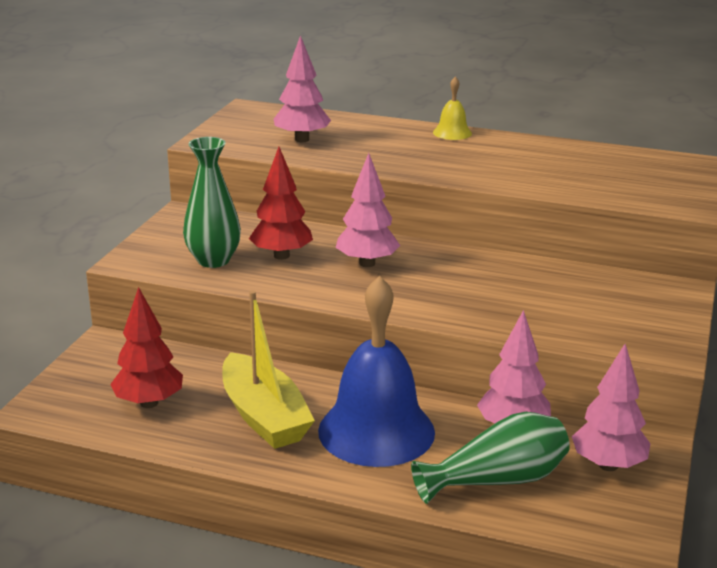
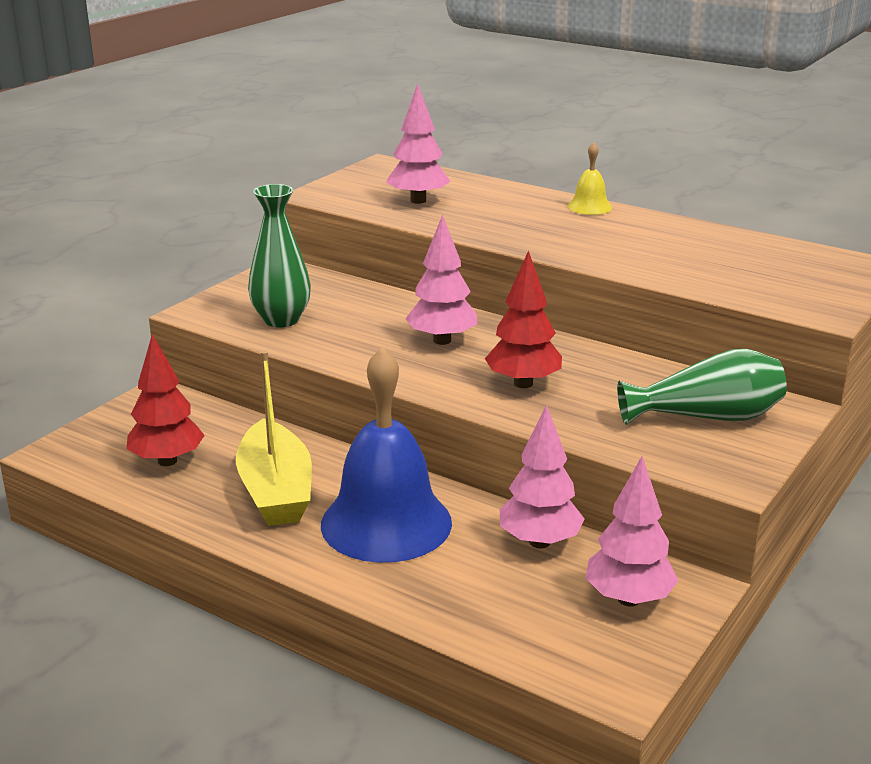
camera: 15 degrees right, 0 degrees up
(281, 256) = (355, 323): red tree -> red tree (523, 383)
(497, 480) = (490, 596): green vase -> green vase (707, 417)

